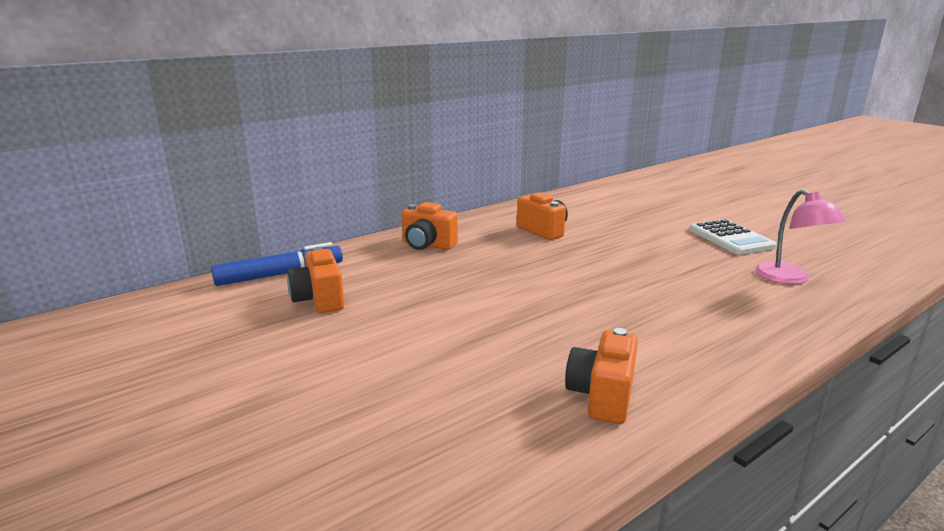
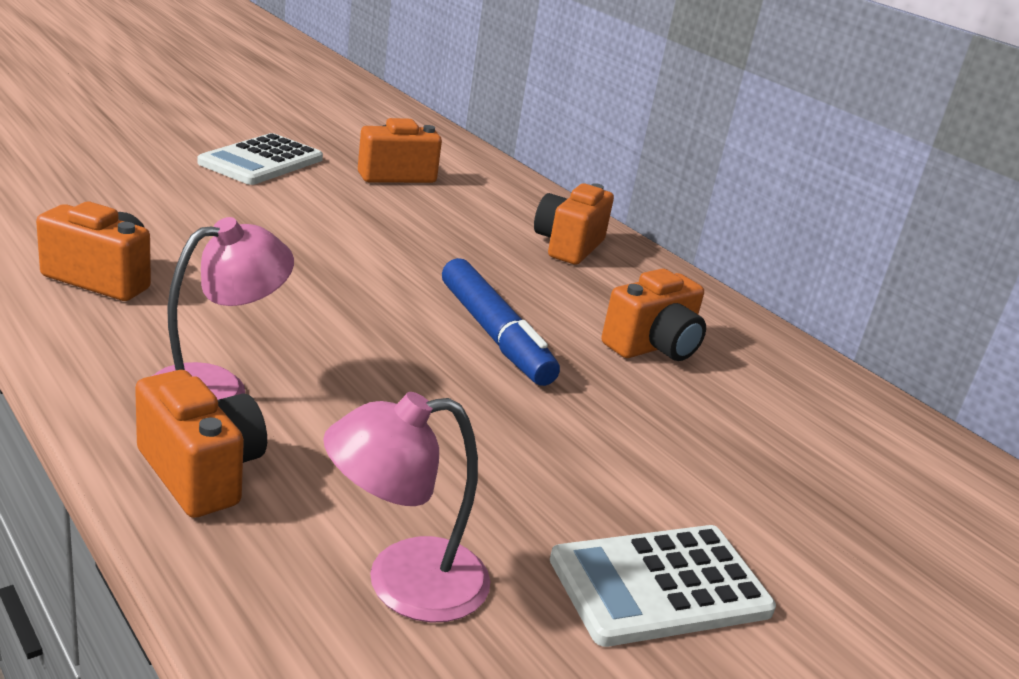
camera: 85 degrees right, 5 degrees up
(280, 274) = (467, 163): blue marker -> blue marker (494, 335)
(304, 360) = (261, 161): none -> white calculator
(699, 333) = (215, 387): none -> pink lamp
(777, 326) = (201, 473): none -> orange camera

